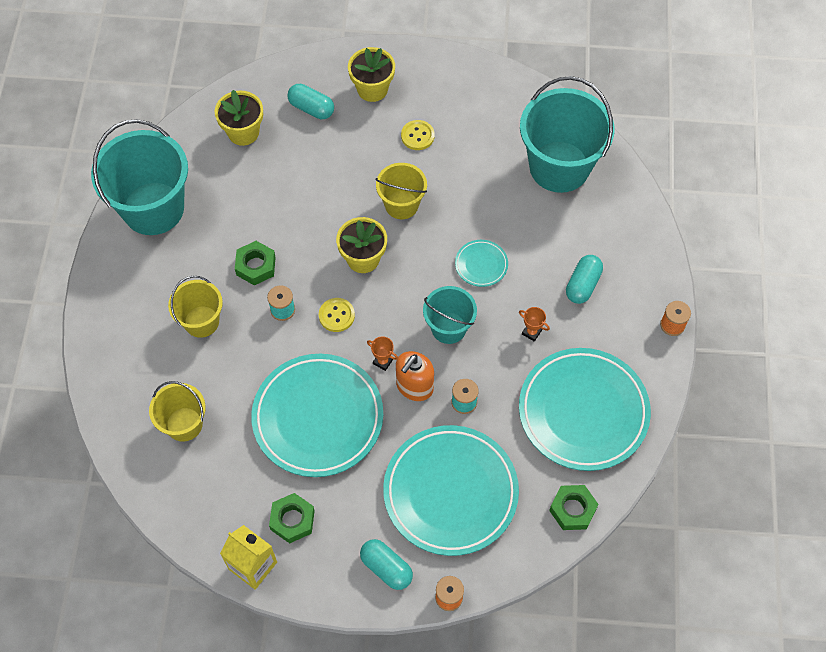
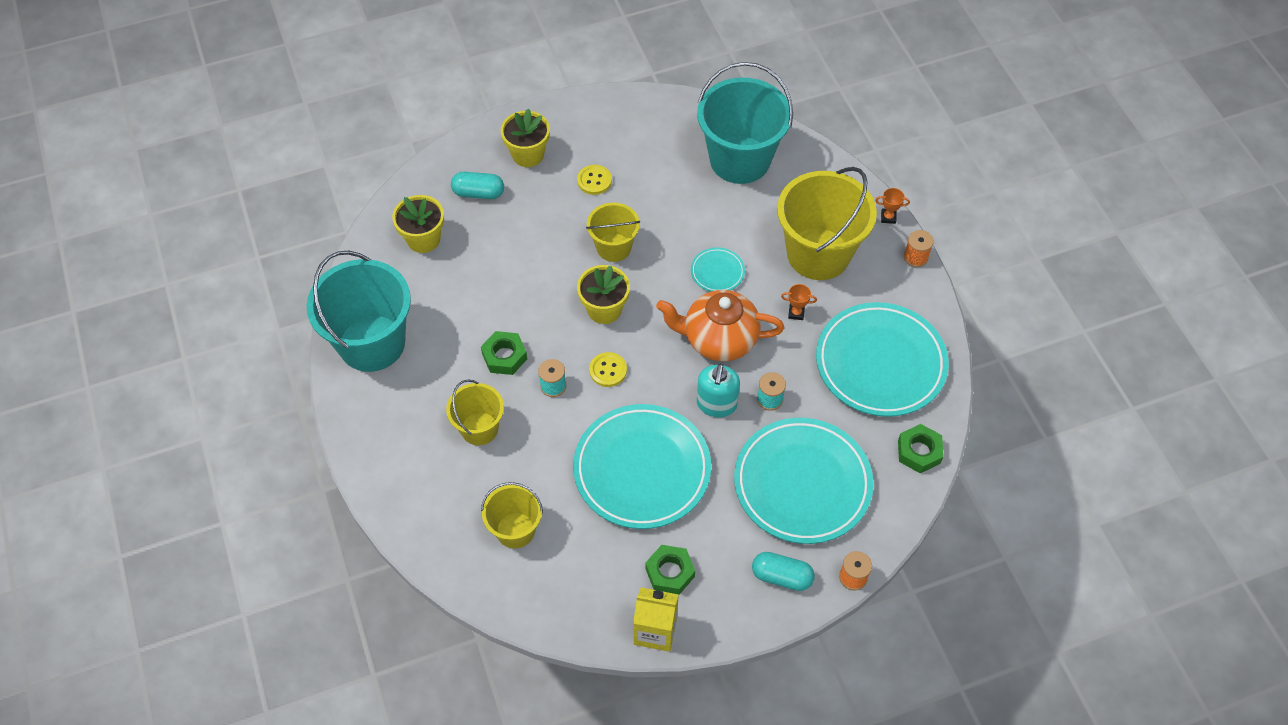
camera: 25 degrees left, 5 degrees down
(383, 361) = (674, 394): orange trophy -> orange trophy (888, 217)
(414, 386) = (716, 404): orange soap dispenser -> turquoise soap dispenser
(448, 328) = (719, 339): turquoise bucket -> orange teapot
(582, 285) = (818, 254): turquoise capsule -> yellow bucket

